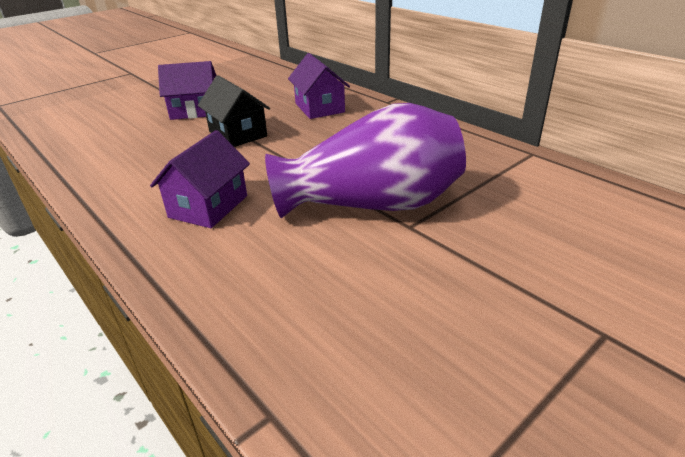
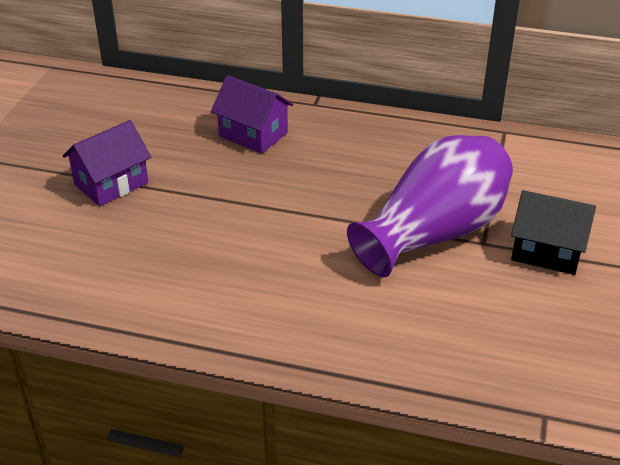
camera: 35 degrees left, 5 degrees up
(208, 206) = (297, 292): purple house -> none
(238, 134) = (210, 199): black house -> black house (546, 251)

